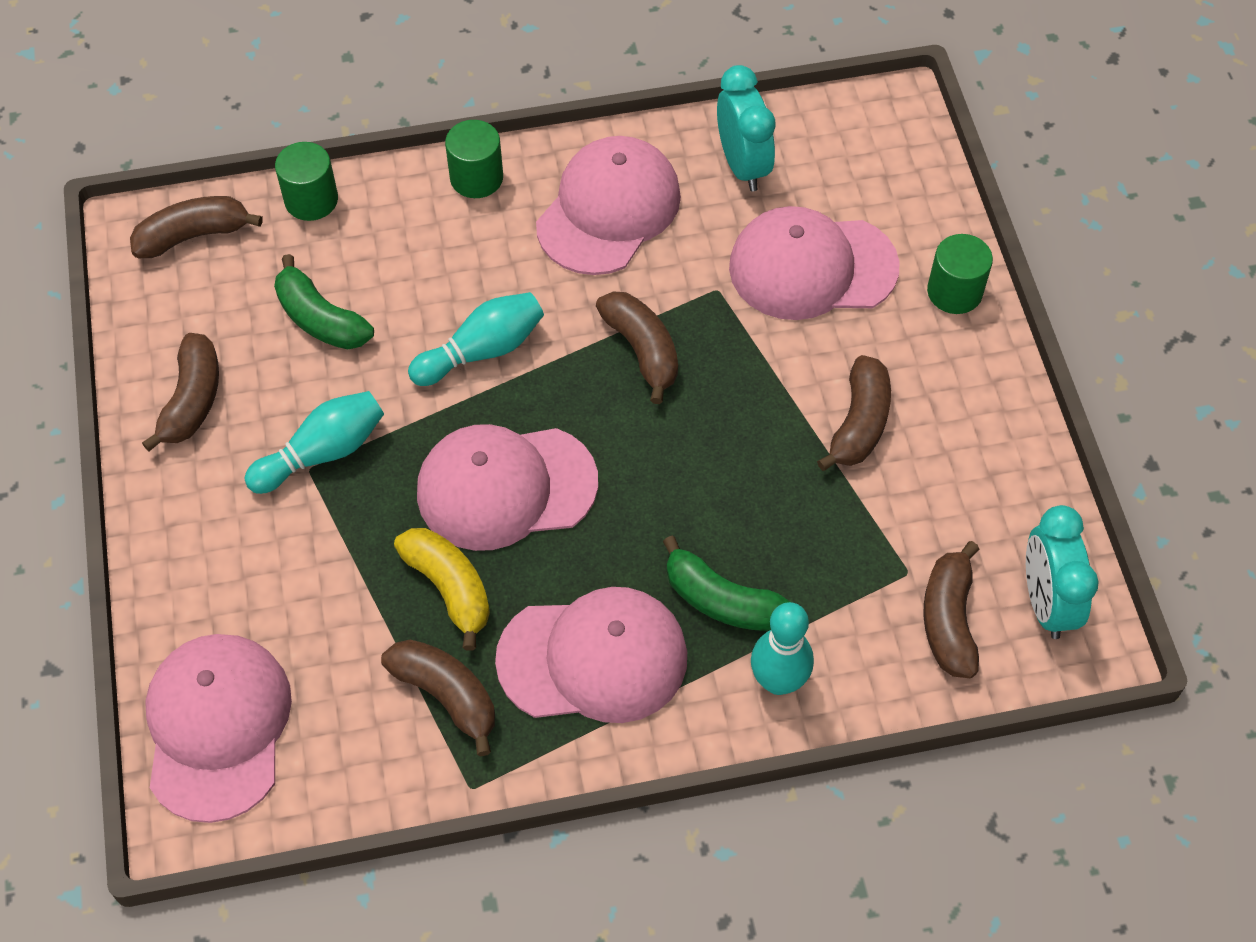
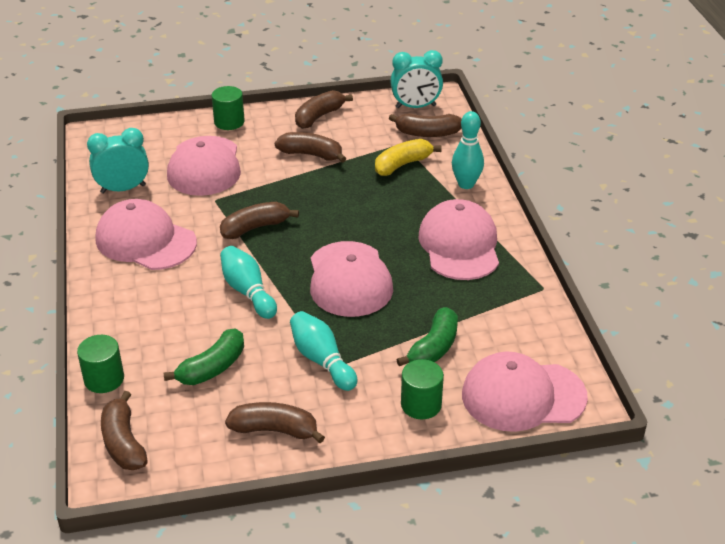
camera: 90 degrees left, 20 degrees down
(446, 695) = (489, 299): brown banana -> brown banana (319, 117)
(449, 588) = (419, 300): yellow banana -> yellow banana (402, 164)
(476, 178) = (104, 298): green cylinder -> green cylinder (421, 404)
(721, 600) = (420, 201): green banana -> green banana (434, 348)

